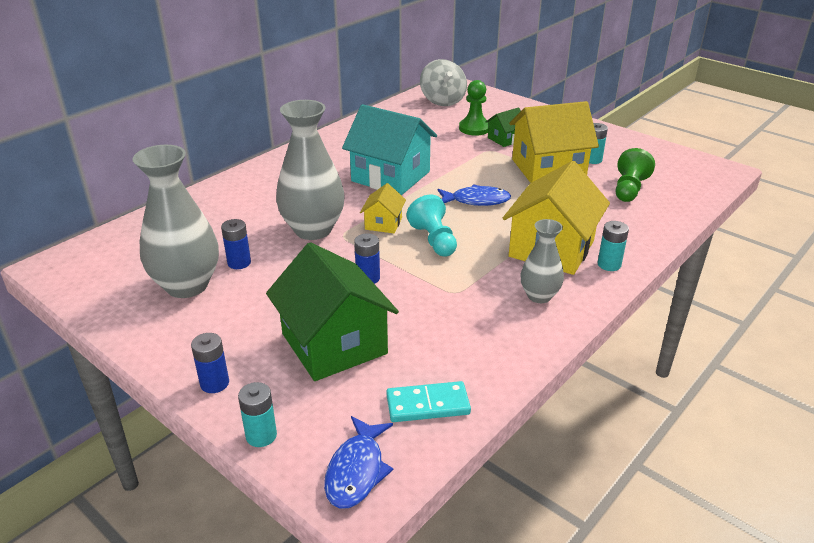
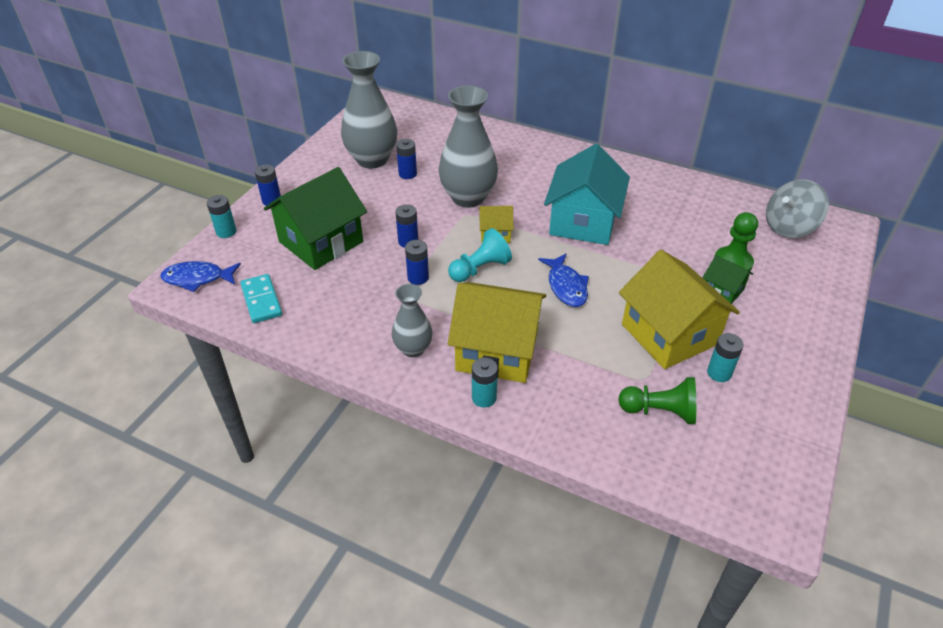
camera: 75 degrees right, 10 degrees up
(432, 279) = (418, 277): none -> blue battery

